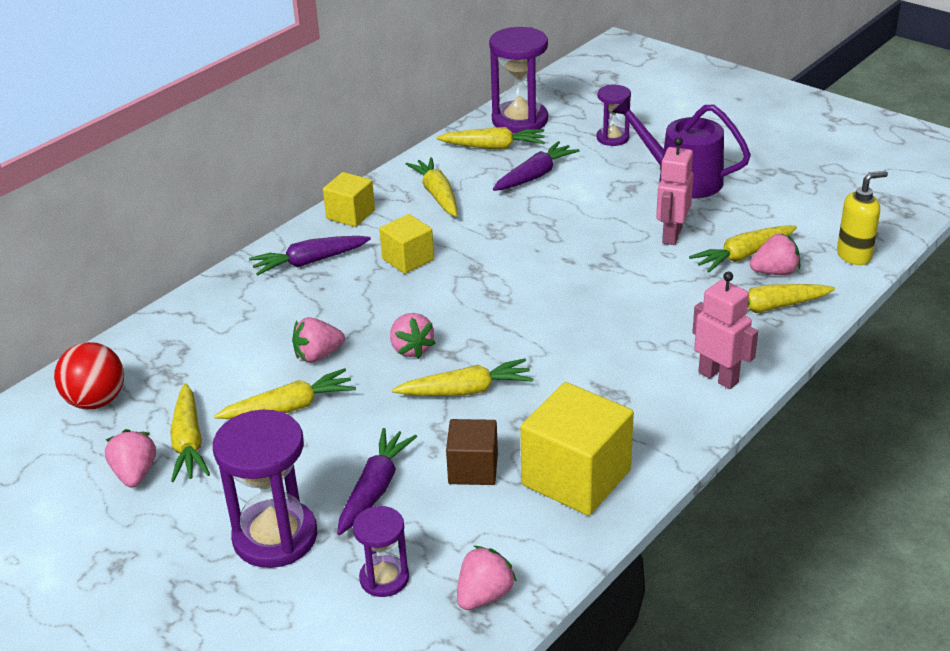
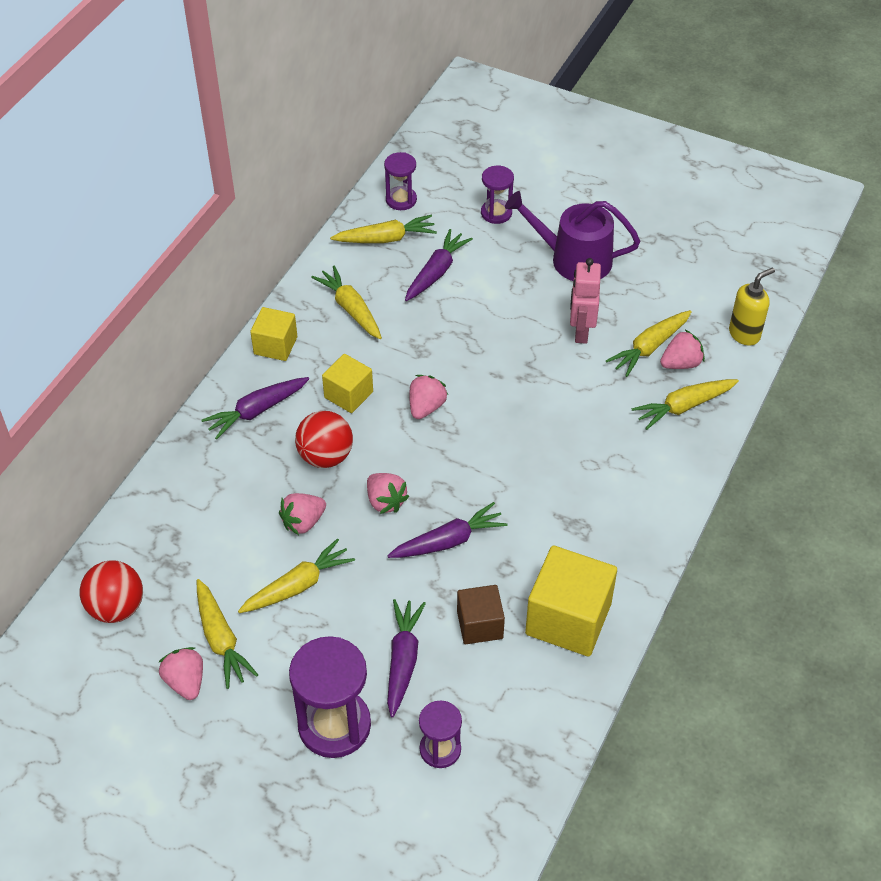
camera: 15 degrees left, 15 degrees up
(364, 305) = (325, 456): none -> red ball
(466, 390) = (448, 541): yellow carrot -> purple carrot
(484, 595) = (526, 750): pink strawberry -> pink strawberry (426, 407)
(520, 120) = (401, 200): purple hourglass -> purple hourglass, size x0.56
(718, 377) = (659, 491): pink robot -> none

